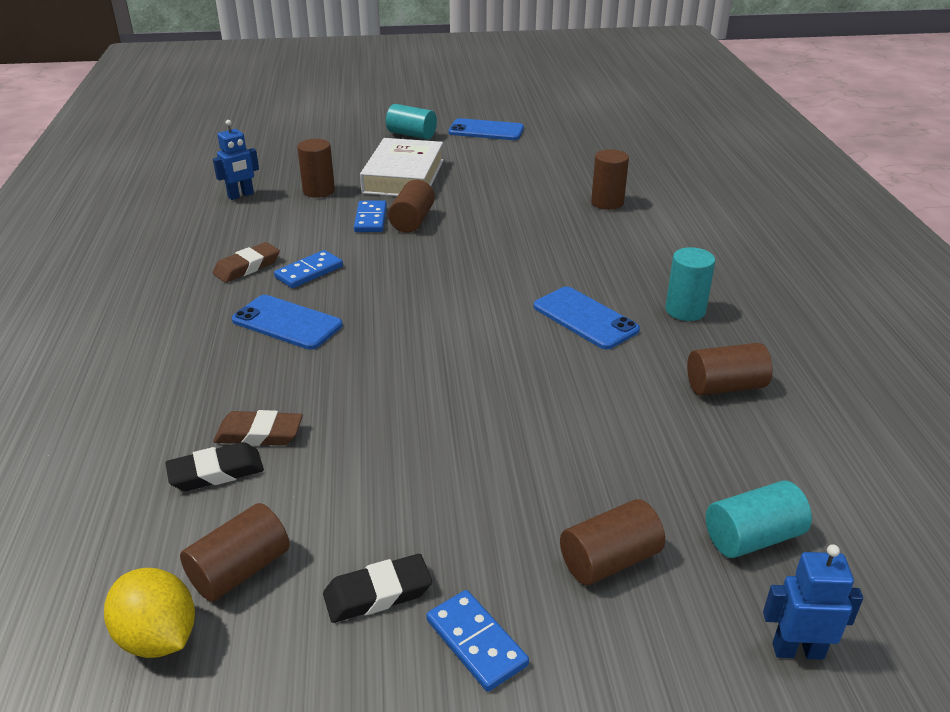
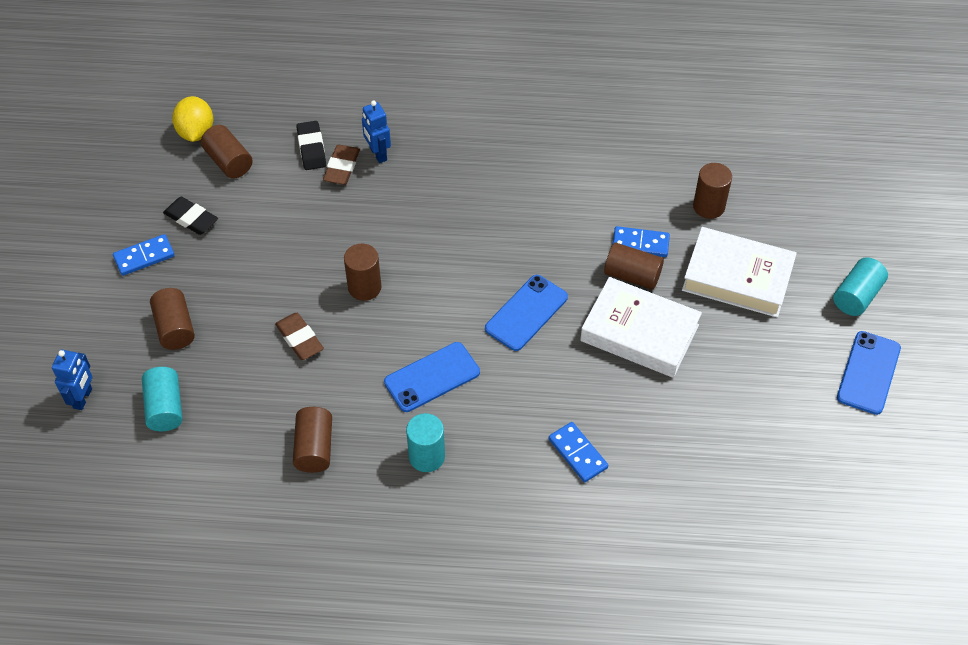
camera: 100 degrees right, 20 degrees up
(158, 637) = (196, 132): yellow lemon -> yellow lemon turned 60 degrees counterclockwise
(241, 195) = (704, 148): blue robot -> blue robot (378, 154)
(247, 267) = (563, 156): brown eraser -> brown eraser (299, 339)
(287, 323) = (471, 181): blue phone -> blue phone (526, 313)
(309, 272) = (547, 196): blue domino -> blue domino (577, 453)
(378, 593) = (191, 218): black eraser -> black eraser turned 45 degrees counterclockwise
(481, 214) = (639, 333): none -> white book
(607, 202) = (651, 452): brown cylinder -> brown cylinder (364, 287)

